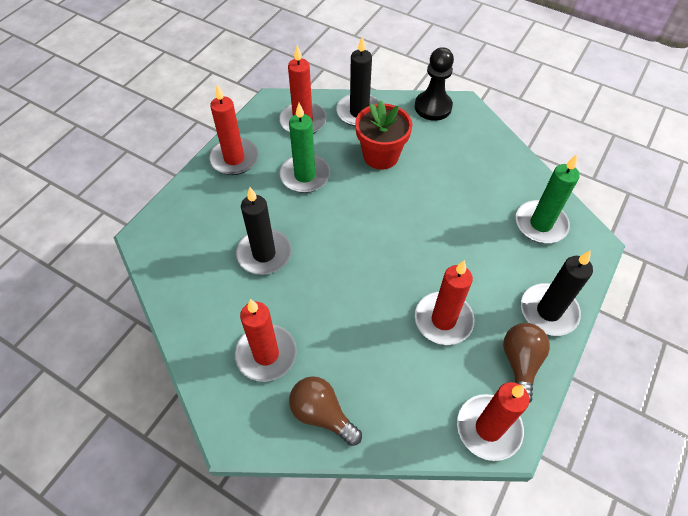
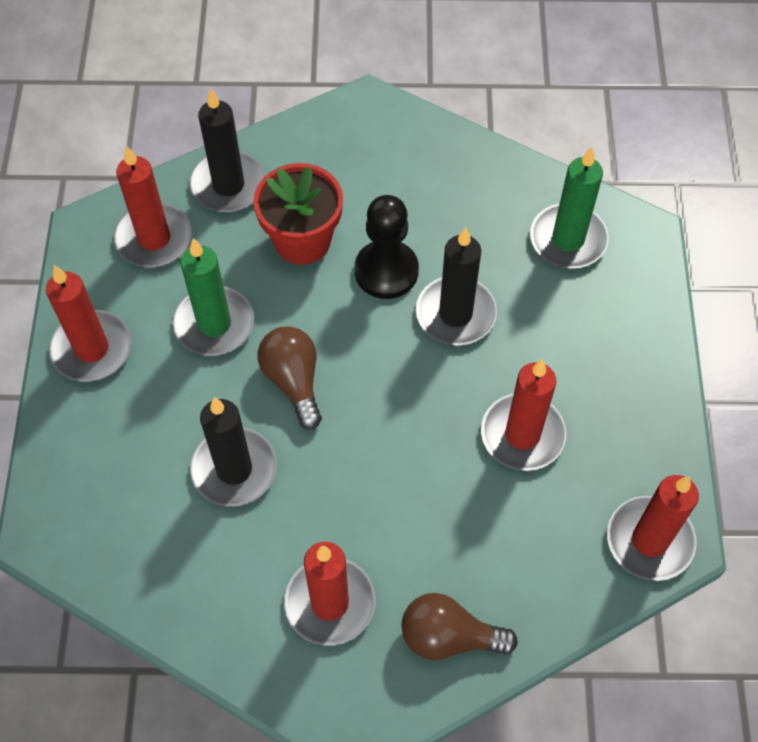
camera: 30 degrees left, 5 degrees up
(433, 107) = (329, 127): black pawn -> black pawn (386, 271)
(520, 363) = (642, 441): brown light bulb -> brown light bulb (293, 381)
(548, 311) = (639, 355): black candle -> black candle (455, 314)

